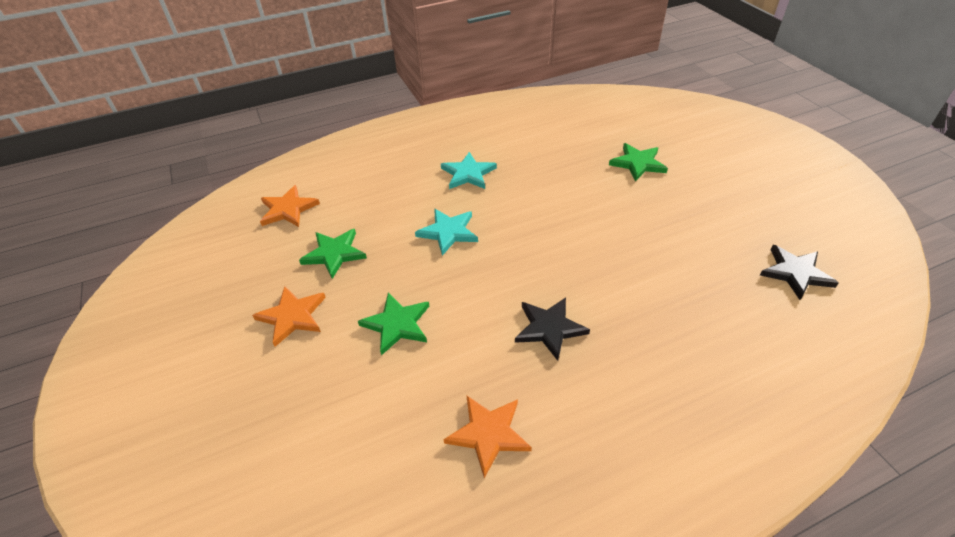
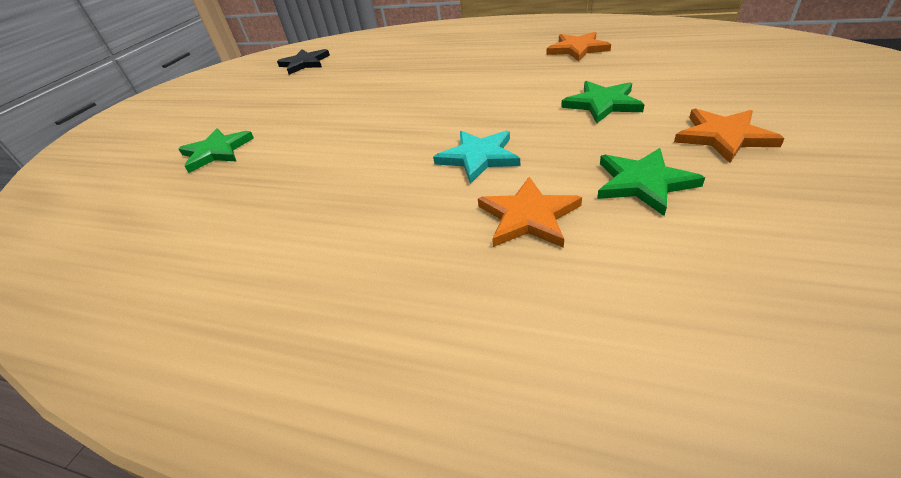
camera: 135 degrees left, 5 degrees down
(288, 209) = (714, 294): orange star -> orange star (528, 216)
(468, 173) = (366, 219): turquoise star -> none
(549, 328) = (482, 75): black star -> none

